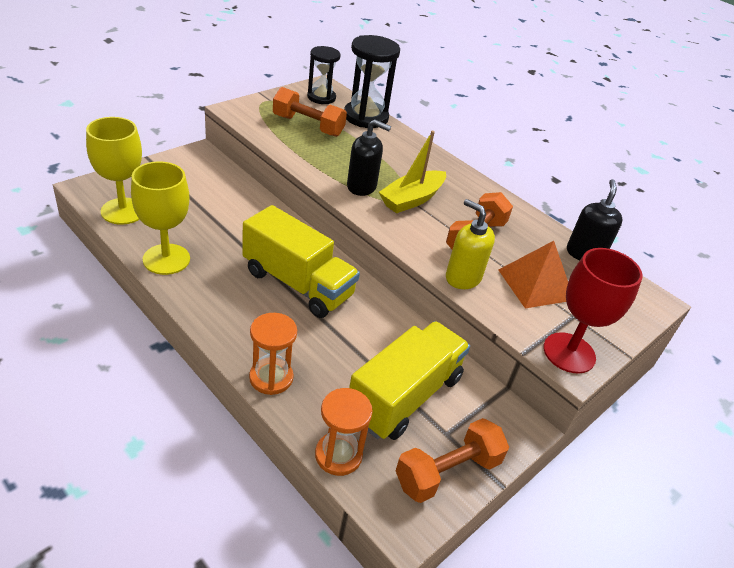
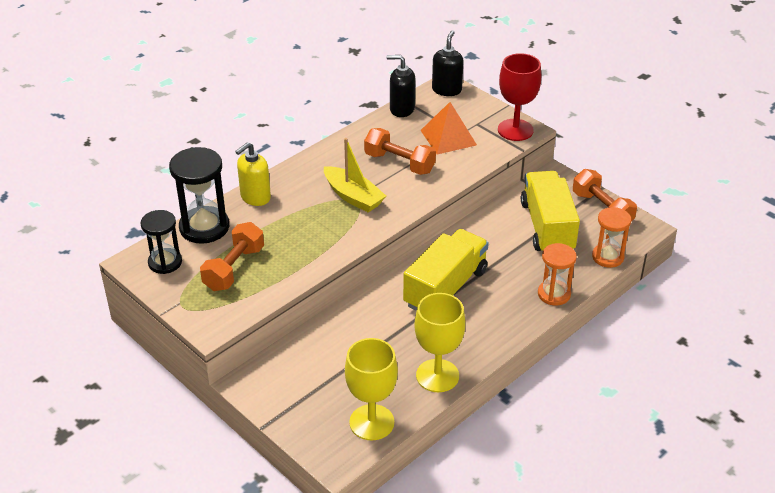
camera: 85 degrees left, 0 degrees up
(362, 187) = (341, 227): black soap dispenser -> black soap dispenser (447, 90)
(404, 396) = (547, 227): yellow truck -> yellow truck turned 45 degrees clockwise
(463, 278) = (453, 172): yellow soap dispenser -> yellow soap dispenser (255, 197)

